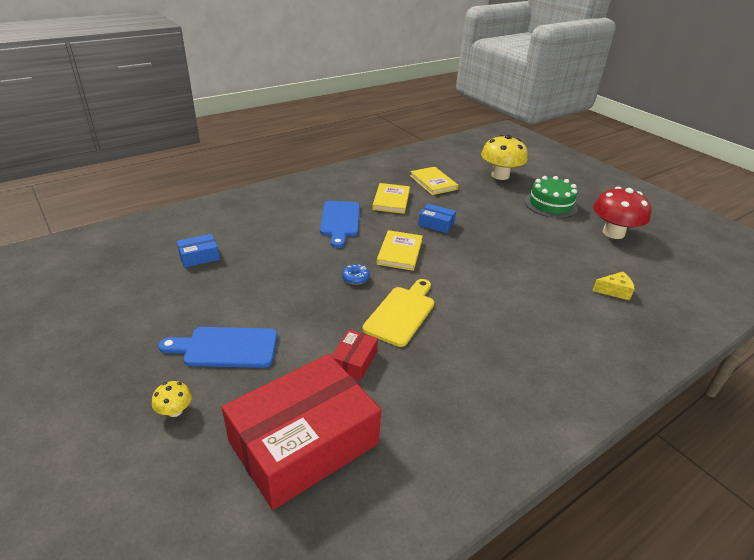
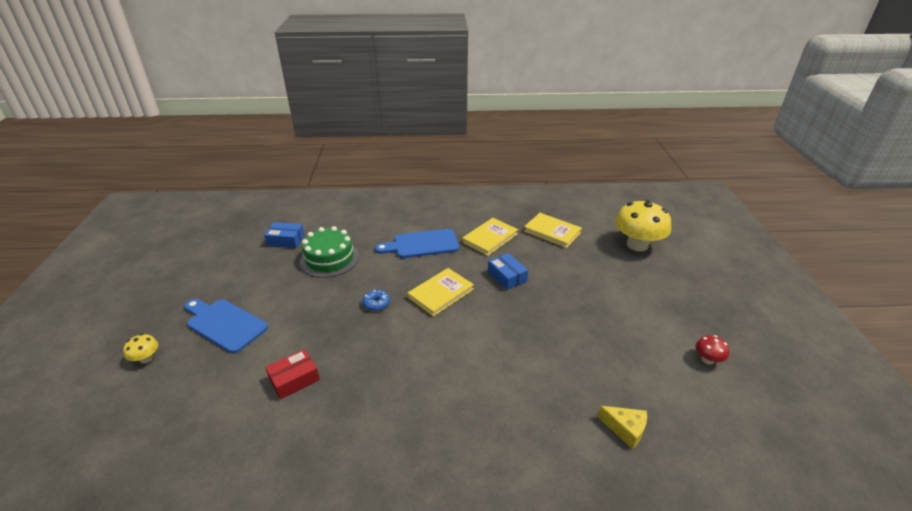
camera: 35 degrees right, 0 degrees up
(304, 442) = (188, 429): red box -> none
(340, 221) = (422, 244): blue cutting board -> blue cutting board turned 45 degrees clockwise
(401, 313) = (377, 353): yellow cutting board -> none
(433, 182) = (552, 232): yellow book -> yellow book turned 60 degrees counterclockwise
(550, 204) = (662, 297): green cake -> green cake (329, 259)
(613, 233) = (707, 359): red mushroom -> red mushroom, size x0.45

